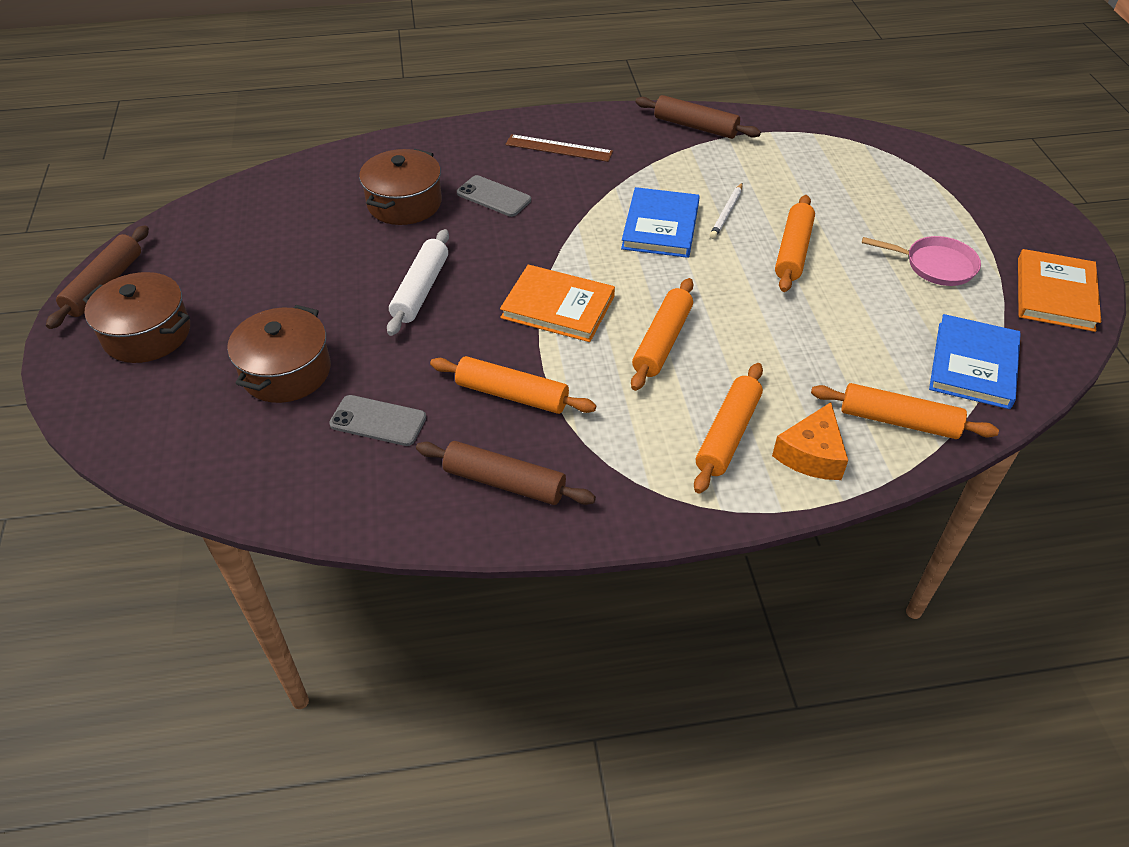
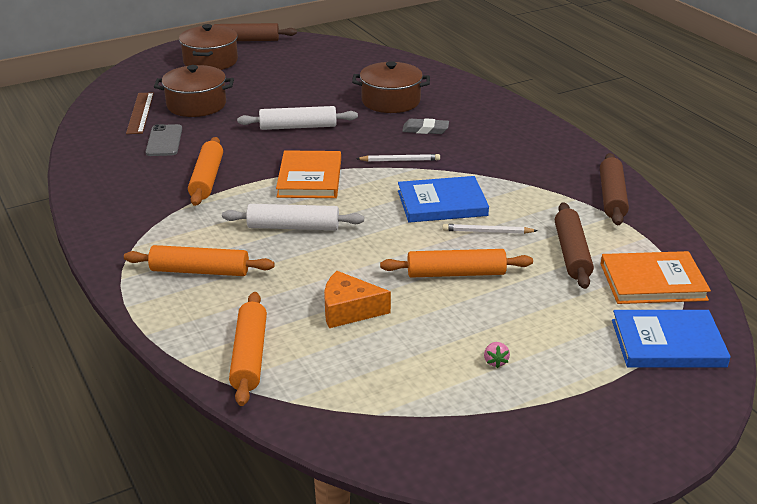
camera: 70 degrees right, 15 degrees down
(494, 196) = (425, 130): grey phone -> grey eraser
(504, 482) = (123, 192): brown rolling pin -> brown rolling pin (571, 253)
(554, 231) = (400, 160): none -> white pencil
(559, 148) = (514, 142): brown ruler -> brown ruler (140, 113)
(662, 342) = (293, 227): orange rolling pin -> white rolling pin
(811, 454) = (191, 313): orange cheese -> orange cheese (349, 310)
(935, 265) = (495, 362): pink pan -> pink strawberry
(973, 365) = (348, 397): blue book -> blue book (668, 343)
(1055, 294) = (504, 453): orange book -> orange book (652, 282)

